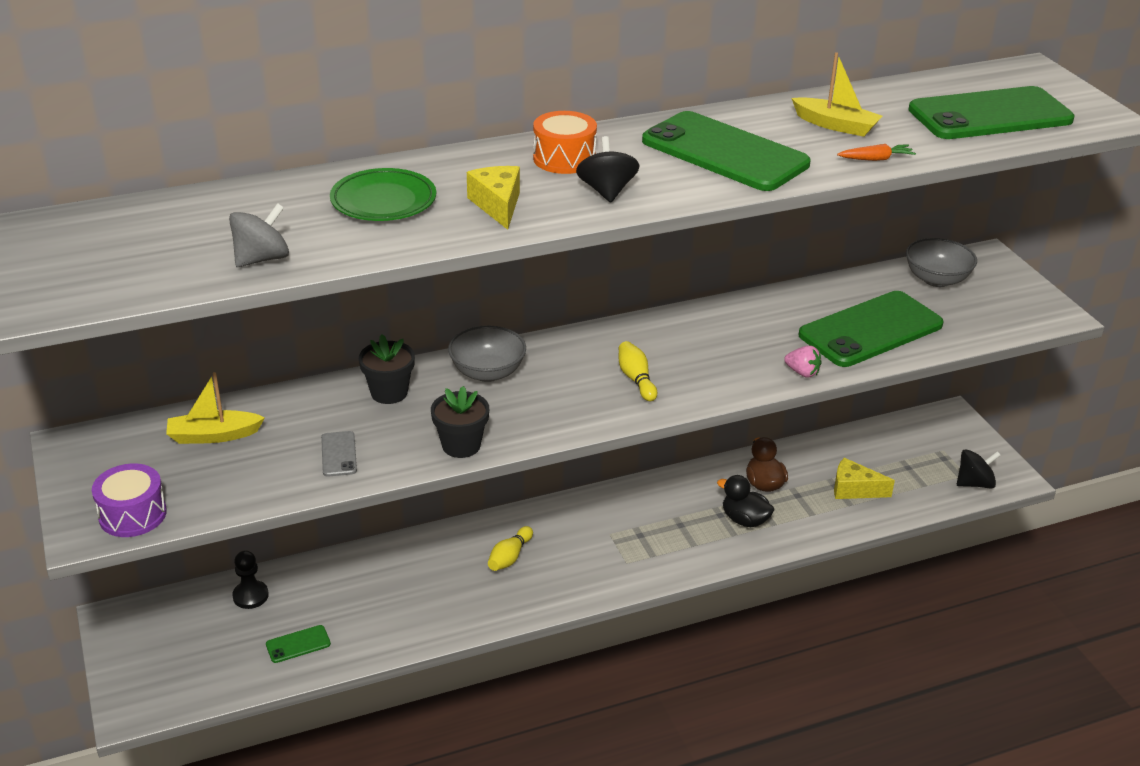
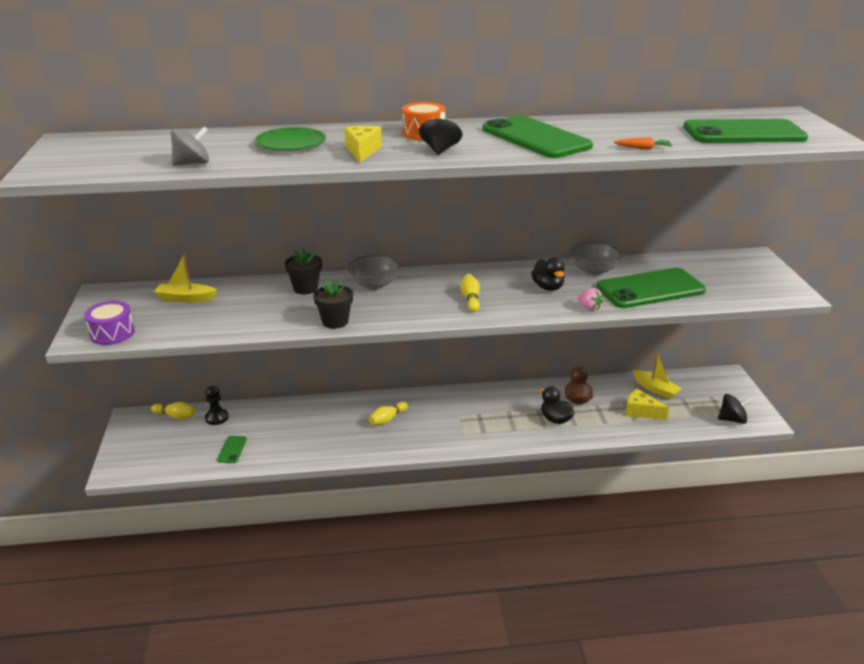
camera: 15 degrees right, 5 degrees down
(184, 604) = (175, 416): none -> yellow bowling pin
(298, 644) = (232, 449): green phone -> green phone turned 75 degrees counterclockwise
(339, 454) = (255, 317): grey phone -> none
(734, 345) = (548, 287): none -> black duck
(836, 125) = (624, 131): yellow boat -> yellow boat (655, 389)
(936, 279) = (711, 265): grey bowl -> grey bowl (593, 270)

